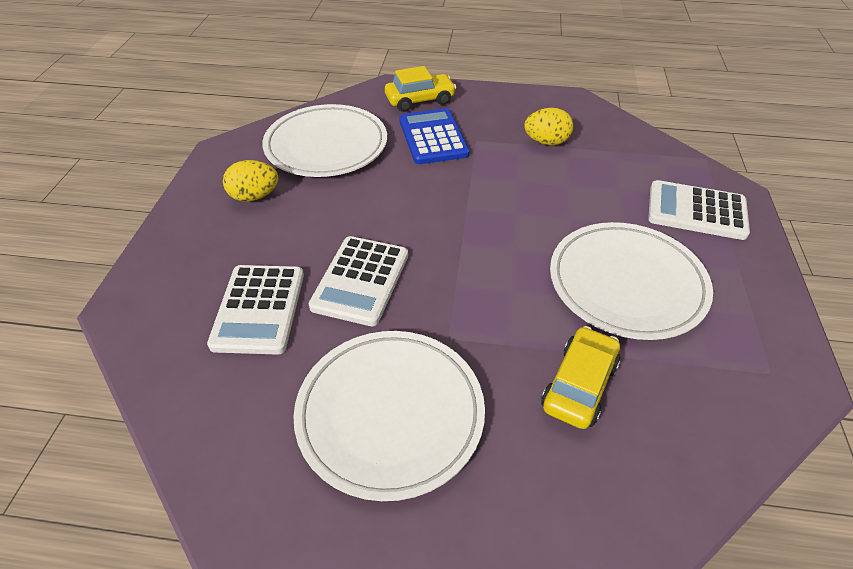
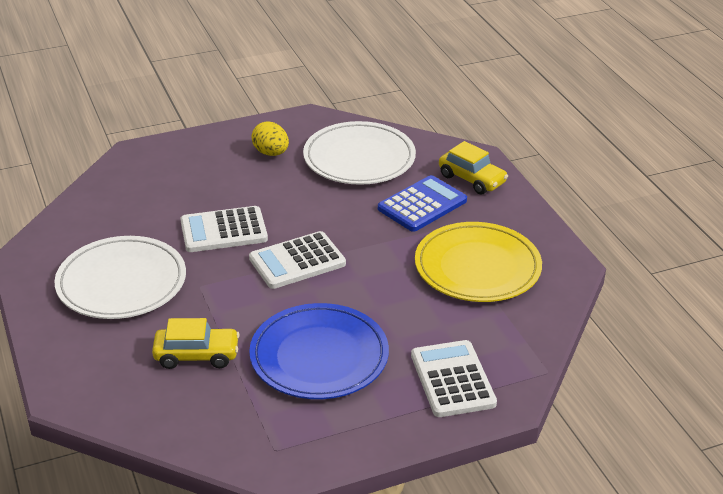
camera: 60 degrees right, 10 degrees down
(259, 309) = (168, 201): white calculator -> white calculator (297, 261)
(546, 142) = (477, 267): yellow egg -> yellow plate
(626, 283) = (319, 356): white plate -> blue plate

